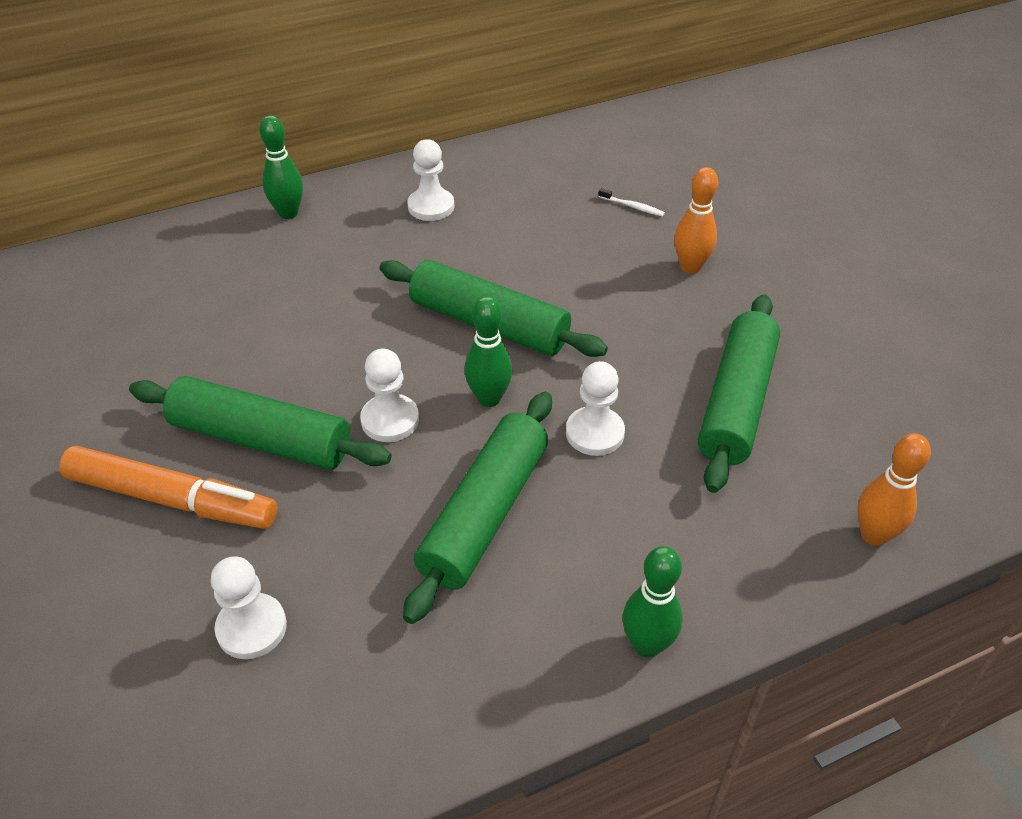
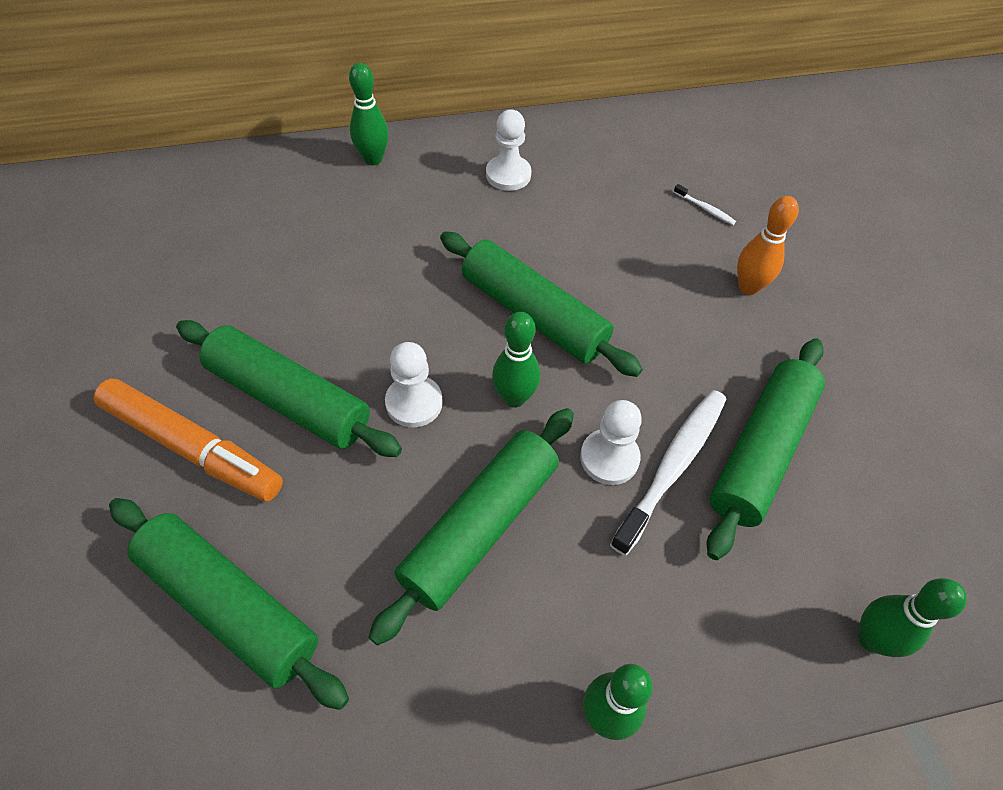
camera: 10 degrees right, 10 degrees up
(251, 628) = (230, 605): white pawn -> green rolling pin
(656, 429) = (672, 466): none -> white toothbrush
(873, 535) = (871, 639): orange bowling pin -> green bowling pin

